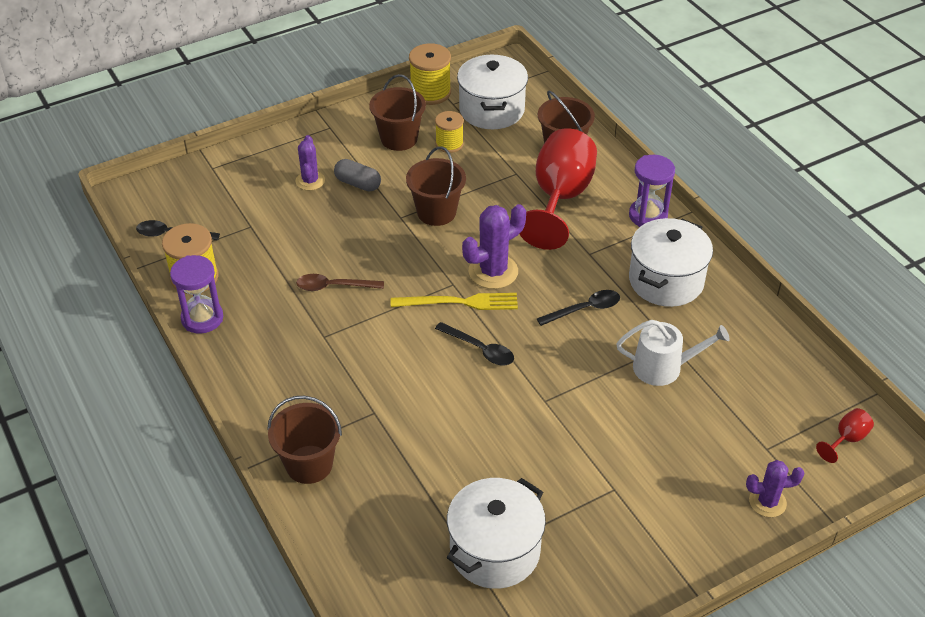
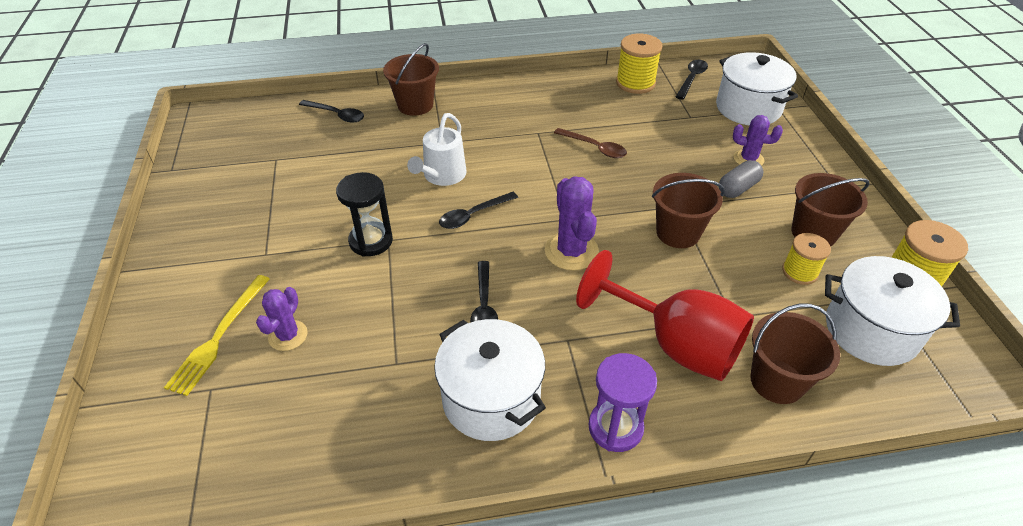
camera: 110 degrees right, 0 degrees up
(202, 318) = (587, 81): purple hourglass -> none
(334, 286) = (594, 147): brown spoon -> brown spoon turned 105 degrees clockwise
(360, 538) = (336, 115): none -> black spoon
(459, 302) = (539, 217): yellow fork -> yellow fork (219, 336)
(495, 551) = (271, 172): white pot -> white pot (748, 108)
(553, 413) = (371, 241): none -> black hourglass
(663, 367) = (368, 343): white watering can -> white watering can (442, 175)
(767, 502) = (158, 359): purple cactus -> purple cactus (288, 335)
(846, 439) = (157, 476): red goblet -> none

